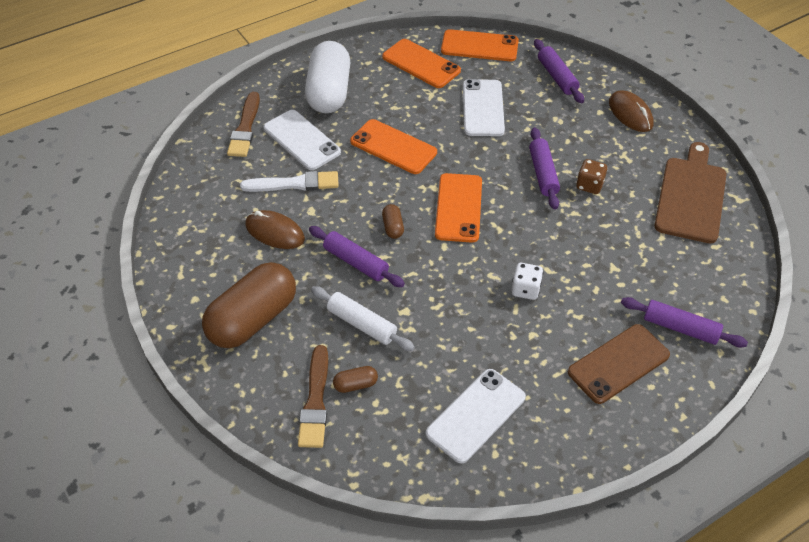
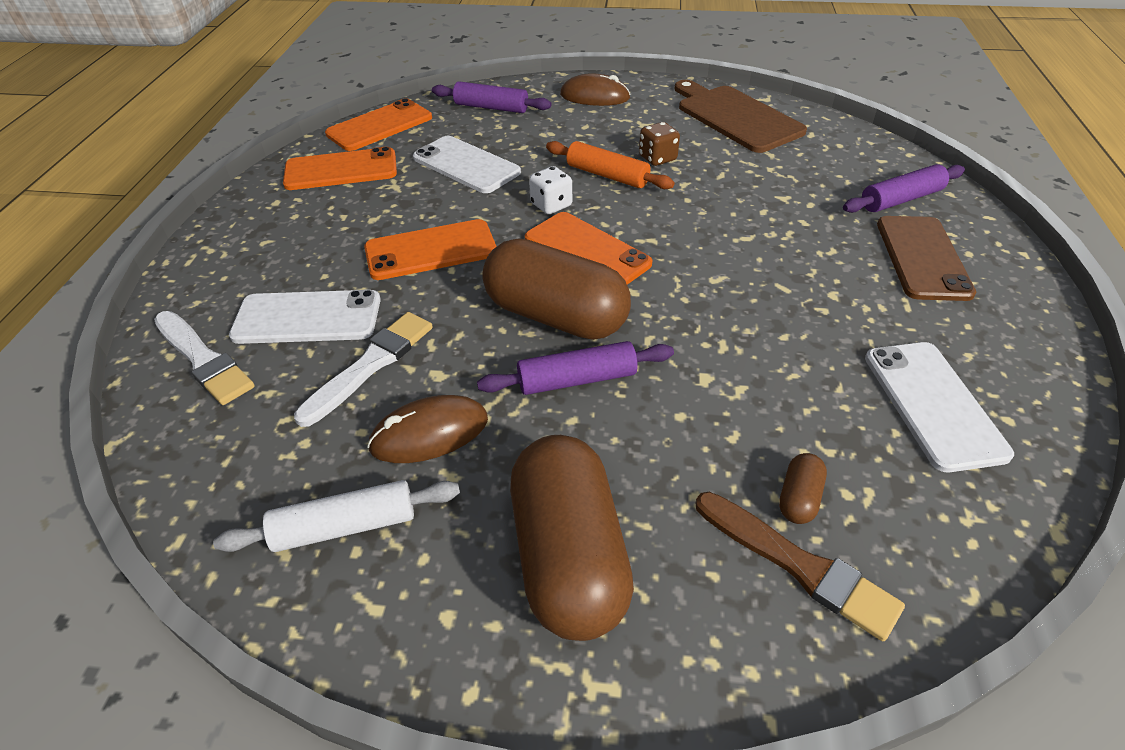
camera: 50 degrees left, 5 degrees down
(245, 128) = (203, 359): brown brush -> white brush
(329, 92) = (269, 254): white capsule -> none
(361, 324) = (691, 432): white rolling pin -> white rolling pin (345, 526)
(393, 227) = (556, 316): brown capsule -> brown capsule, size x2.48
(525, 289) = (761, 266): white dice -> white dice (551, 205)
(543, 173) = (607, 175): purple rolling pin -> orange rolling pin

